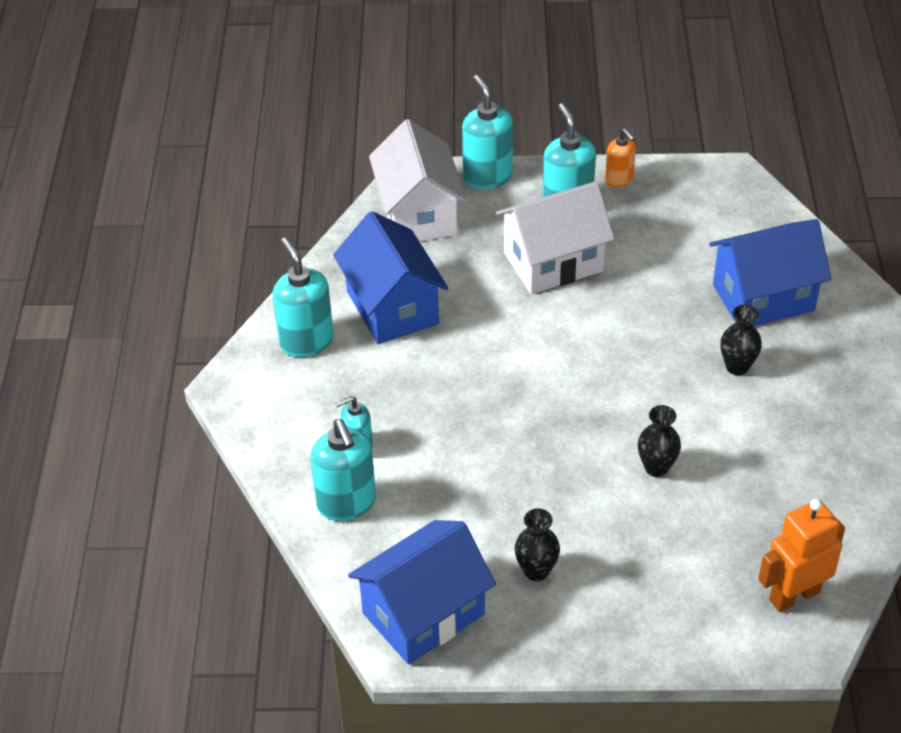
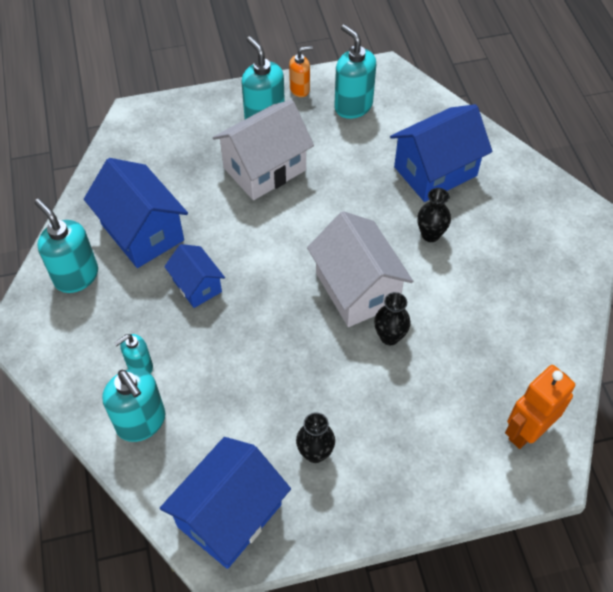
camera: 15 degrees left, 10 degrees up
(418, 214) = (146, 145): white house -> white house (357, 289)
(442, 375) = (197, 286): none -> blue house
(487, 176) = (195, 103): turquoise soap dispenser -> turquoise soap dispenser (353, 106)
(619, 179) = (300, 89): orange soap dispenser -> orange soap dispenser turned 60 degrees counterclockwise

